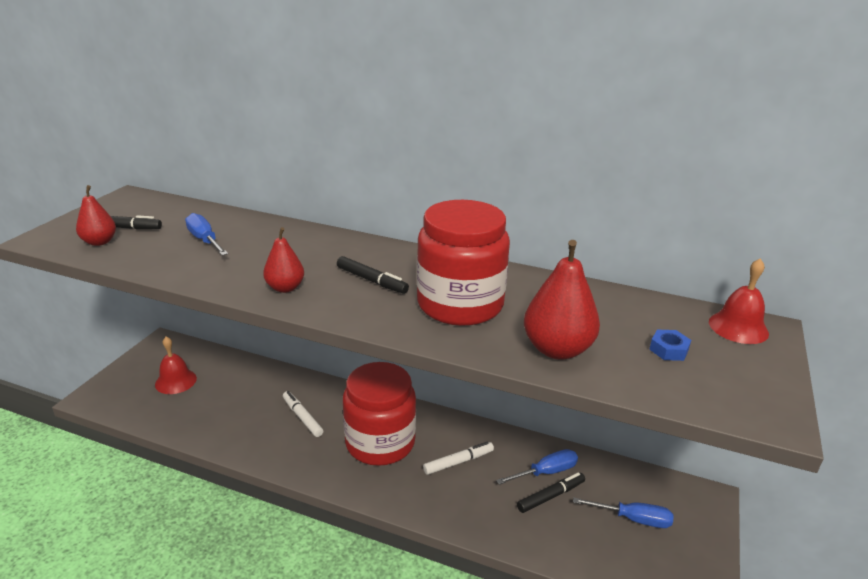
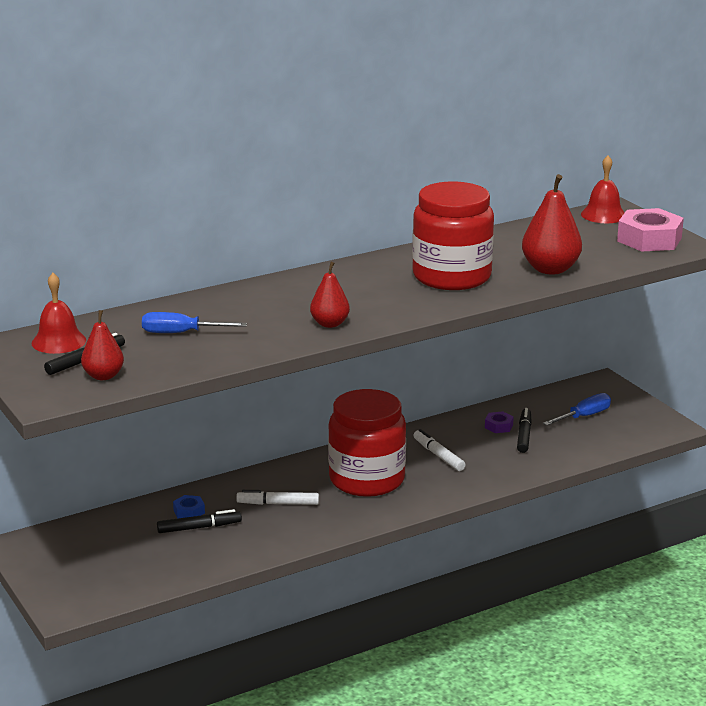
camera: 50 degrees left, 5 degrees down
(176, 381) = (112, 553): red bell -> red bell (58, 341)
(372, 280) = (368, 293): black marker -> black marker (199, 527)
(458, 462) = (438, 455): white marker -> white marker turned 45 degrees counterclockwise
(546, 472) = (498, 426): blue screwdriver -> purple nut
(668, 350) = (596, 242): blue nut -> blue nut (189, 511)
(736, 381) = (649, 239): none -> pink nut

